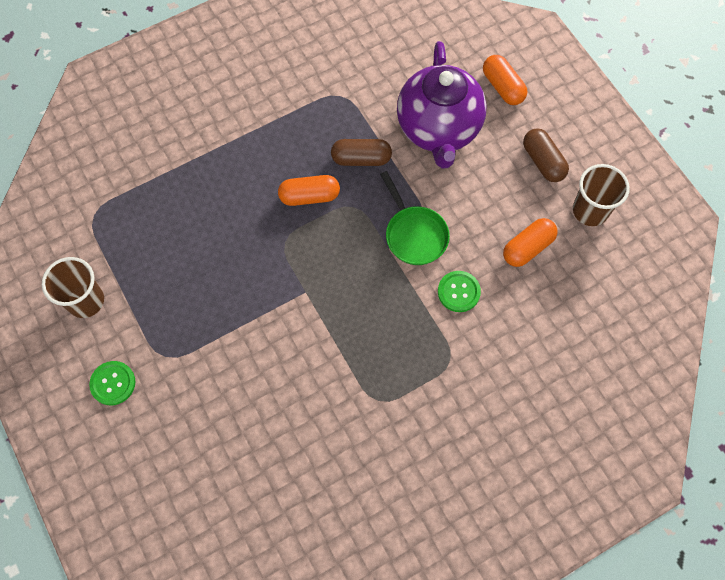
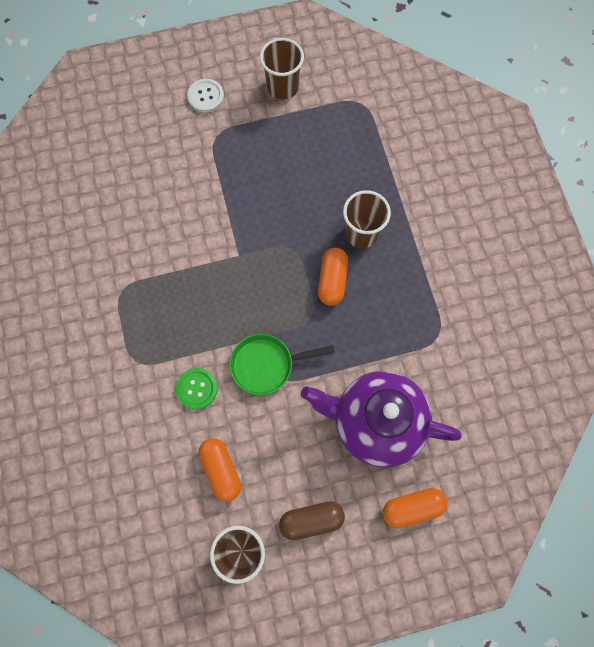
camera: 105 degrees right, 5 degrees up
(113, 383) = (205, 96): green button -> white button
(251, 181) = (361, 233): none -> brown cup
(361, 159) = (360, 337): brown capsule -> none

